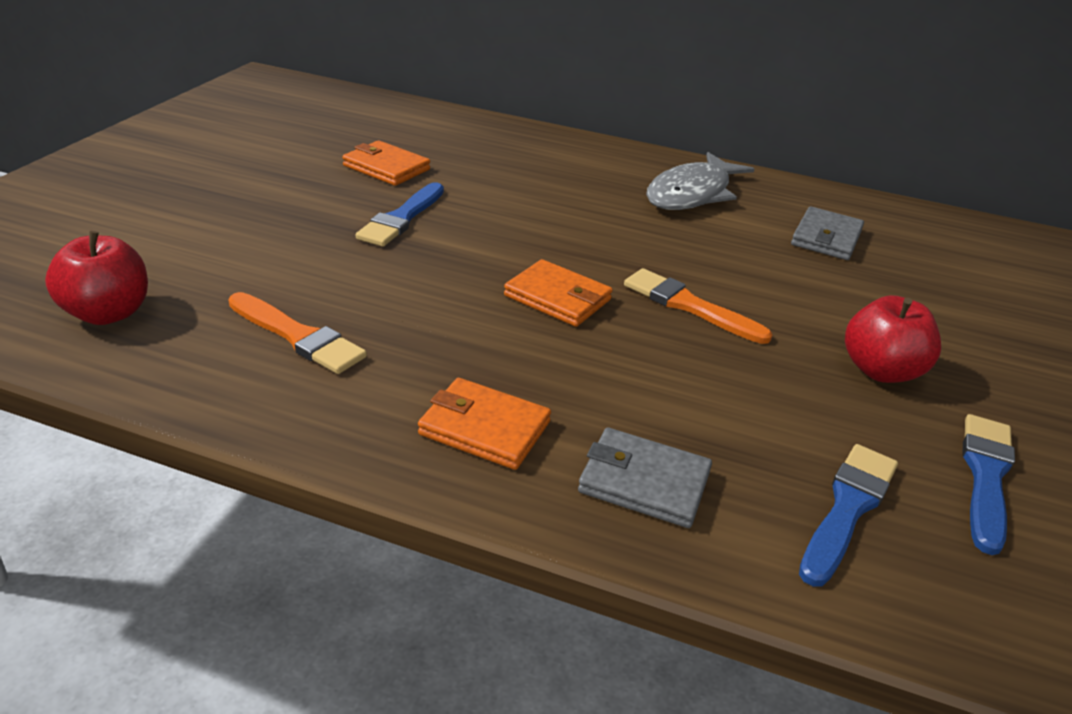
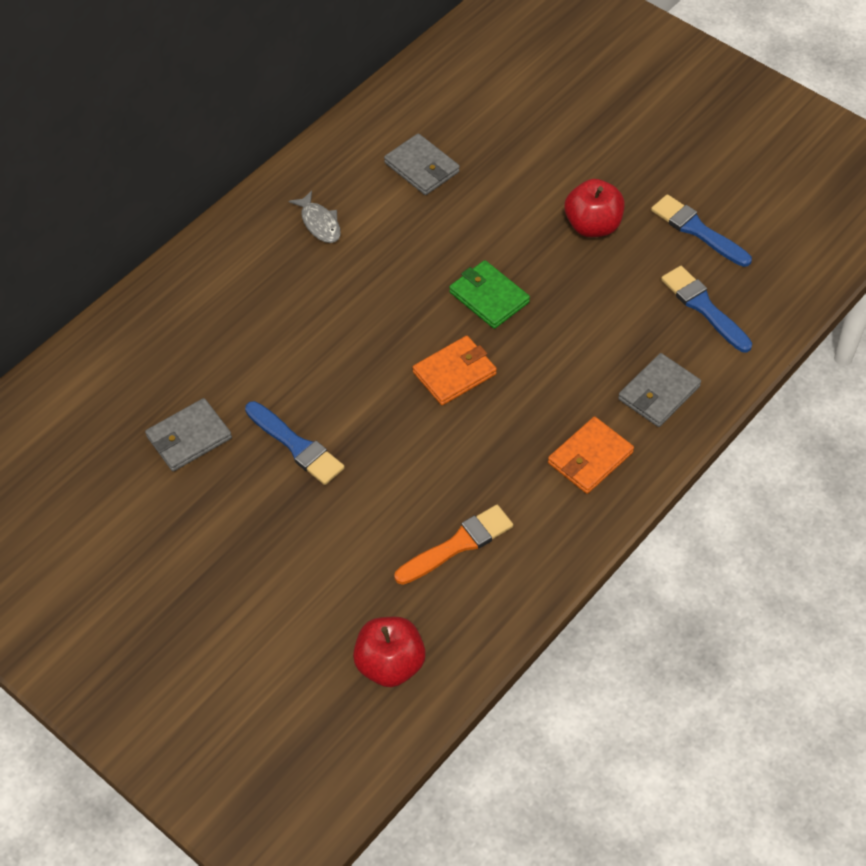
camera: 65 degrees left, 20 degrees up
(386, 167) = (189, 437): orange wallet -> grey wallet
(689, 306) = (489, 297): orange brush -> green wallet
(691, 194) = (319, 223): grey fish -> grey fish, size x0.53

